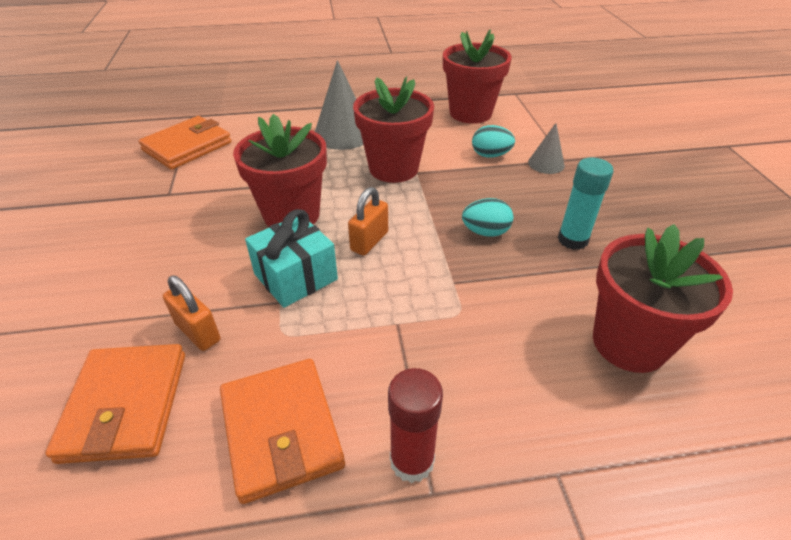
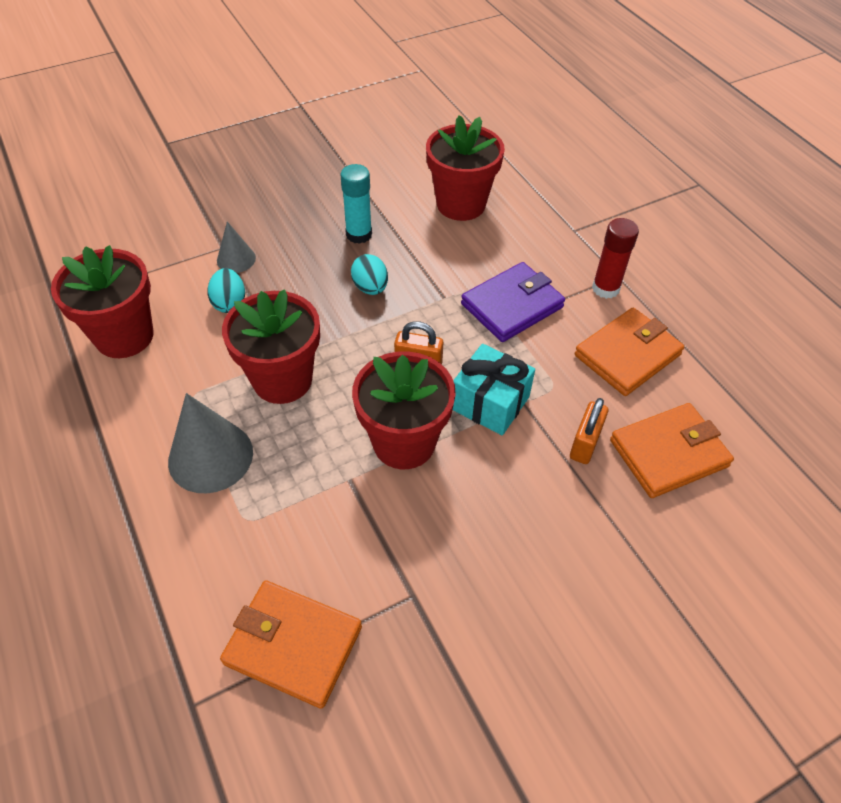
camera: 110 degrees left, 10 degrees up
(419, 336) = (512, 305): none -> purple wallet

